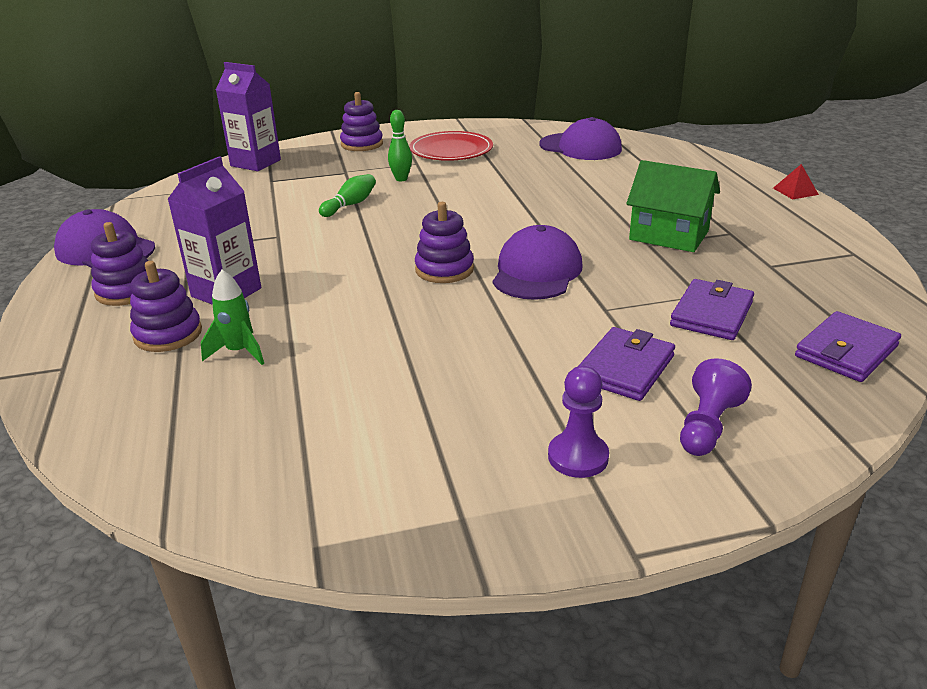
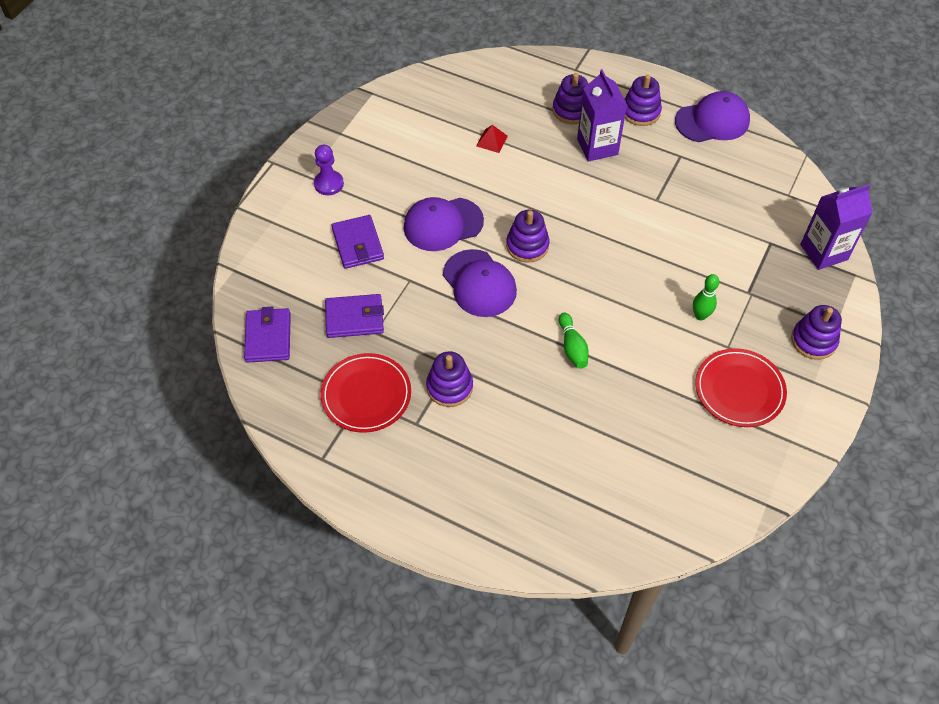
camera: 130 degrees right, 25 degrees up
(239, 352) = (526, 126): green rocket -> none
(350, 205) = (675, 259): green bowling pin -> green bowling pin (572, 347)
(580, 147) = (659, 487): purple cap -> purple cap (443, 224)
(669, 235) = (449, 387): green house -> purple stacking toy
(707, 426) = (294, 236): purple pawn -> none
(711, 314) = (354, 318): purple wallet -> purple wallet turned 75 degrees counterclockwise
(762, 265) = (366, 395): none -> red plate
(795, 191) = (423, 540): red pyramid -> red pyramid (492, 141)

